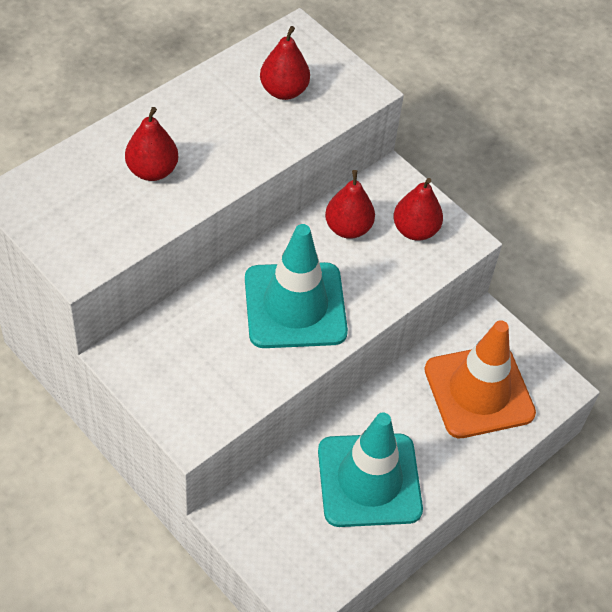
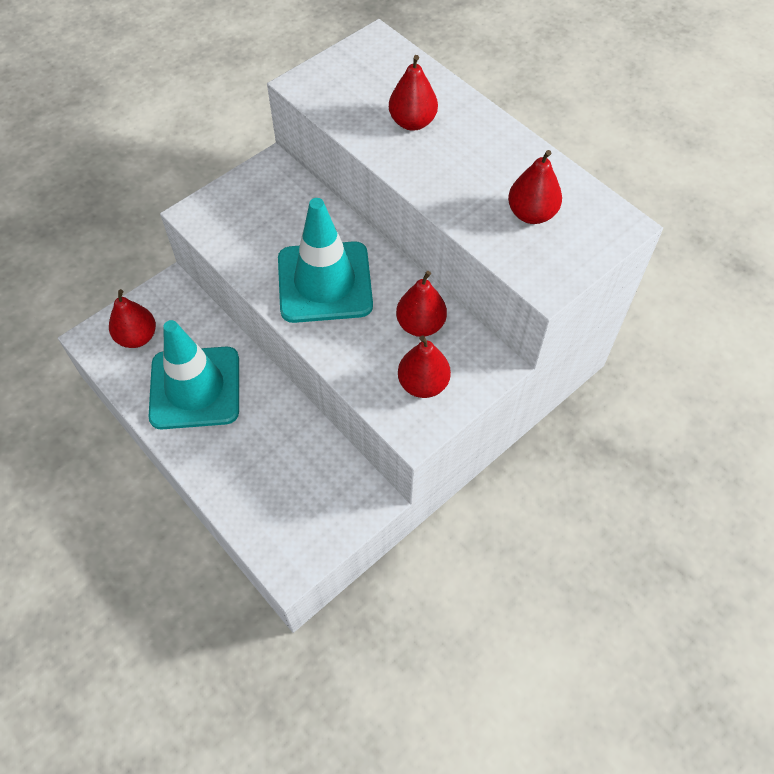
camera: 95 degrees right, 5 degrees up
(301, 547) = (137, 337): none -> red pear
(479, 391) = (285, 486): orange traffic cone -> none

